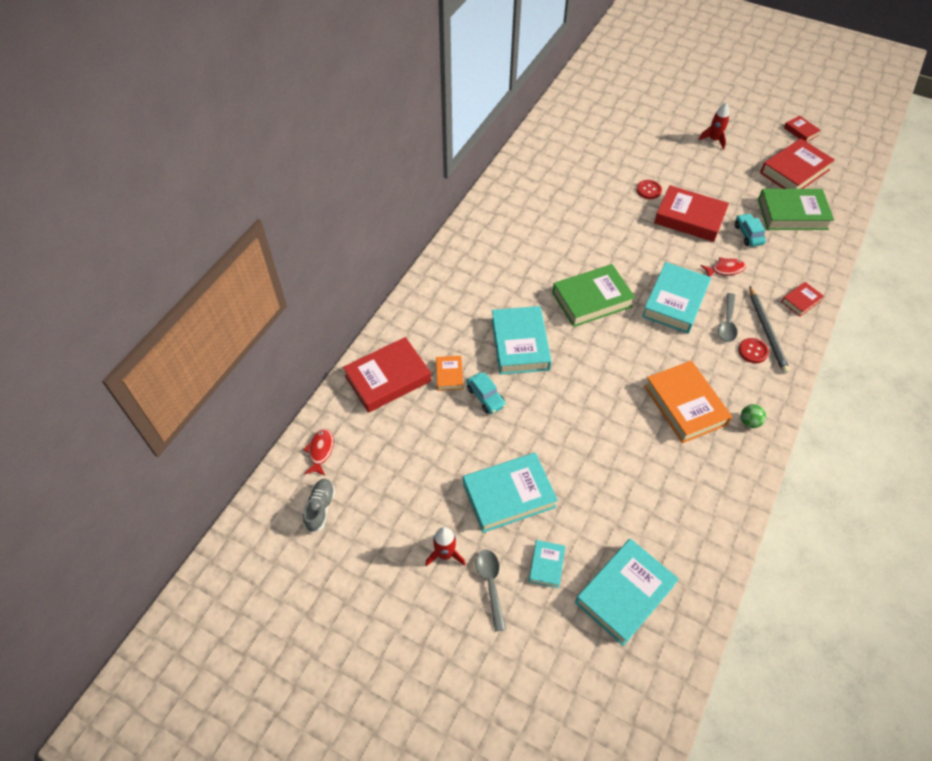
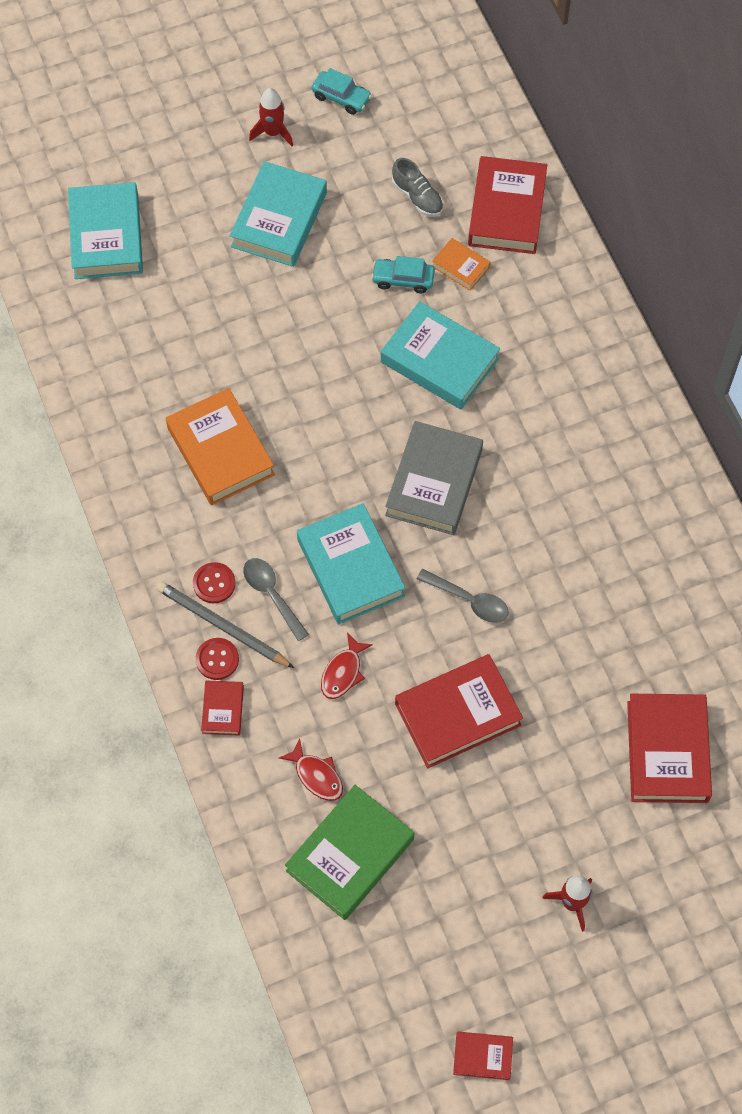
camera: 130 degrees right, 10 degrees up
(320, 451) = (471, 104): red fish -> red fish (316, 775)
(320, 508) = (408, 70): grey shoe -> grey shoe (417, 197)
(490, 584) = (213, 146): grey spoon -> grey spoon (469, 600)
(546, 565) = (188, 199): turquoise book -> none
(592, 299) = (434, 482): green book -> grey book
(648, 190) = (550, 712): red button -> red button (217, 659)
(685, 405) = (220, 451): orange book -> orange book turned 45 degrees clockwise
(748, 234) = (369, 759): turquoise car -> turquoise car (341, 97)
(749, 422) = (145, 493): green ball -> none
(794, 171) = (417, 949): red book -> red book (667, 751)

